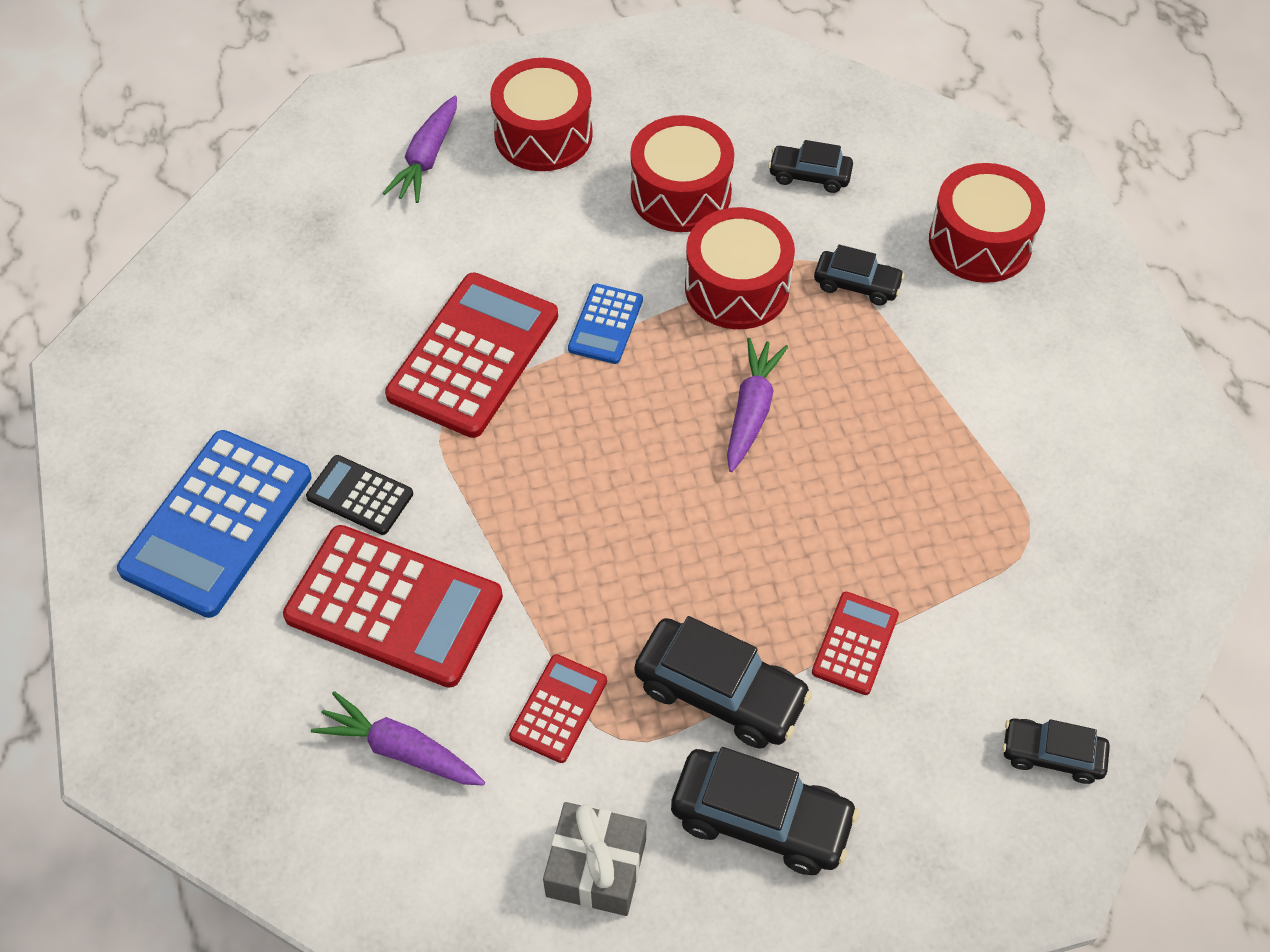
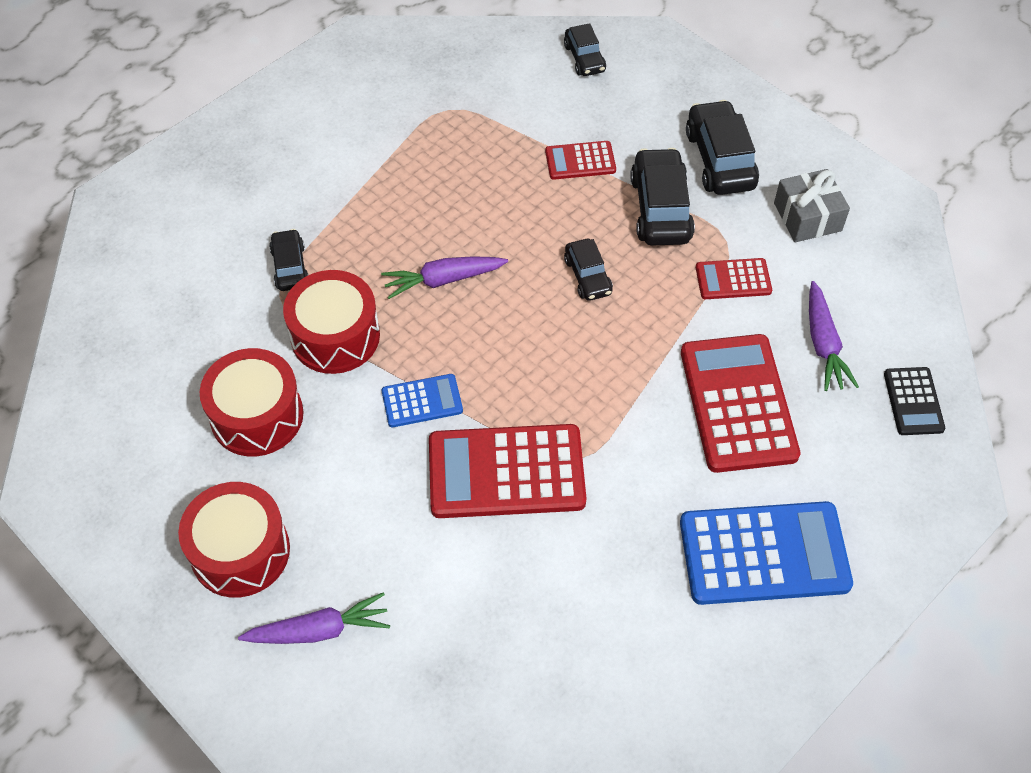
camera: 120 degrees left, 0 degrees up
(360, 495) = (674, 475): black calculator -> black calculator (913, 401)
(809, 175) = (190, 339): black car -> black car (587, 276)
(980, 242) = (206, 213): red drum -> none

